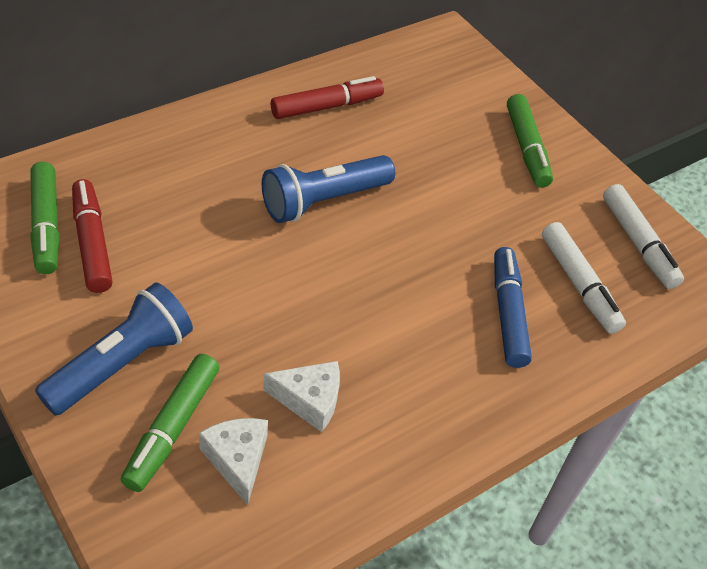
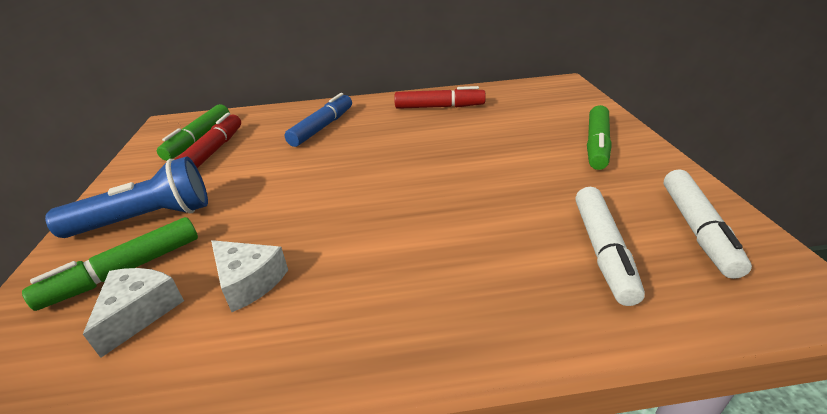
camera: 35 degrees right, 15 degrees down
(323, 201) = (391, 153): blue flashlight -> none
(508, 313) = (503, 258): blue marker -> blue marker (322, 127)

